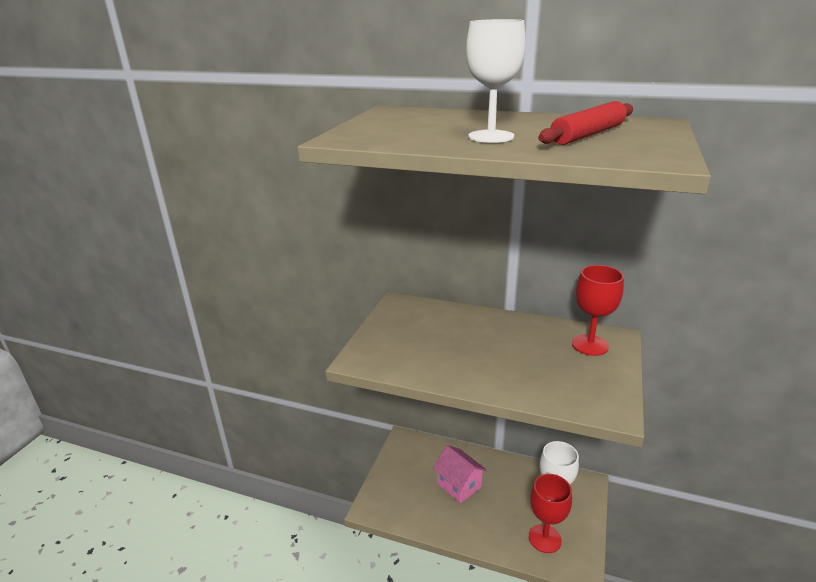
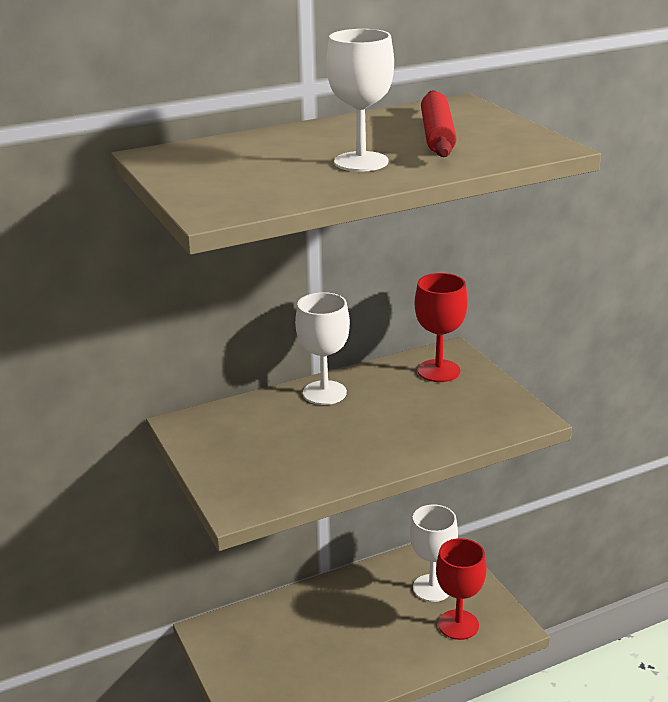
camera: 45 degrees left, 0 degrees up
(459, 485) = (325, 634): pink house -> none
(495, 323) = (324, 393): none -> white goblet

